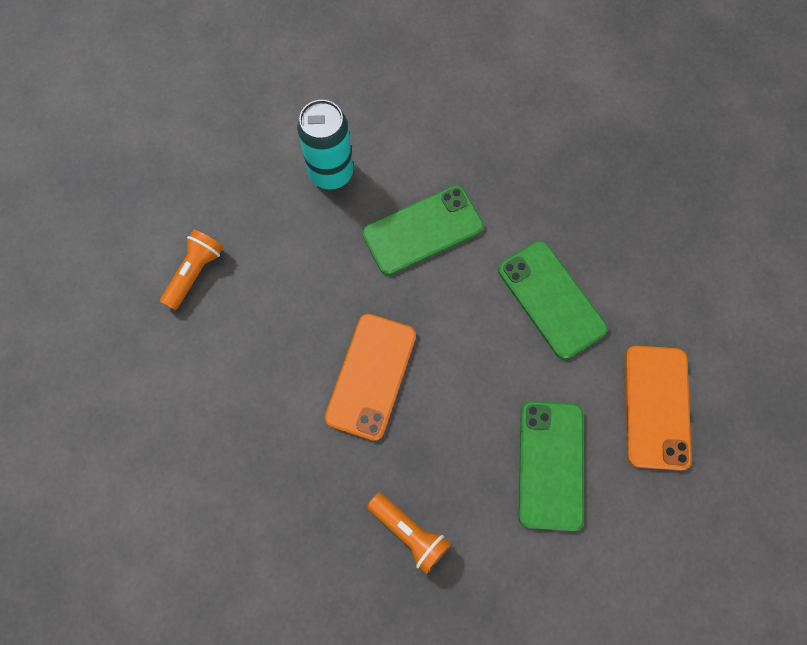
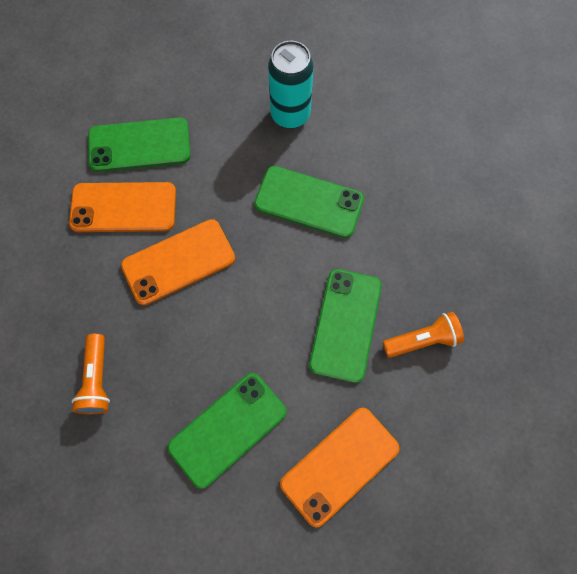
camera: 45 degrees right, 0 degrees up
(195, 273) = (145, 103): orange flashlight -> orange flashlight (422, 340)
(230, 312) = (139, 145): none -> green phone
(275, 377) = (123, 208): none -> orange phone

